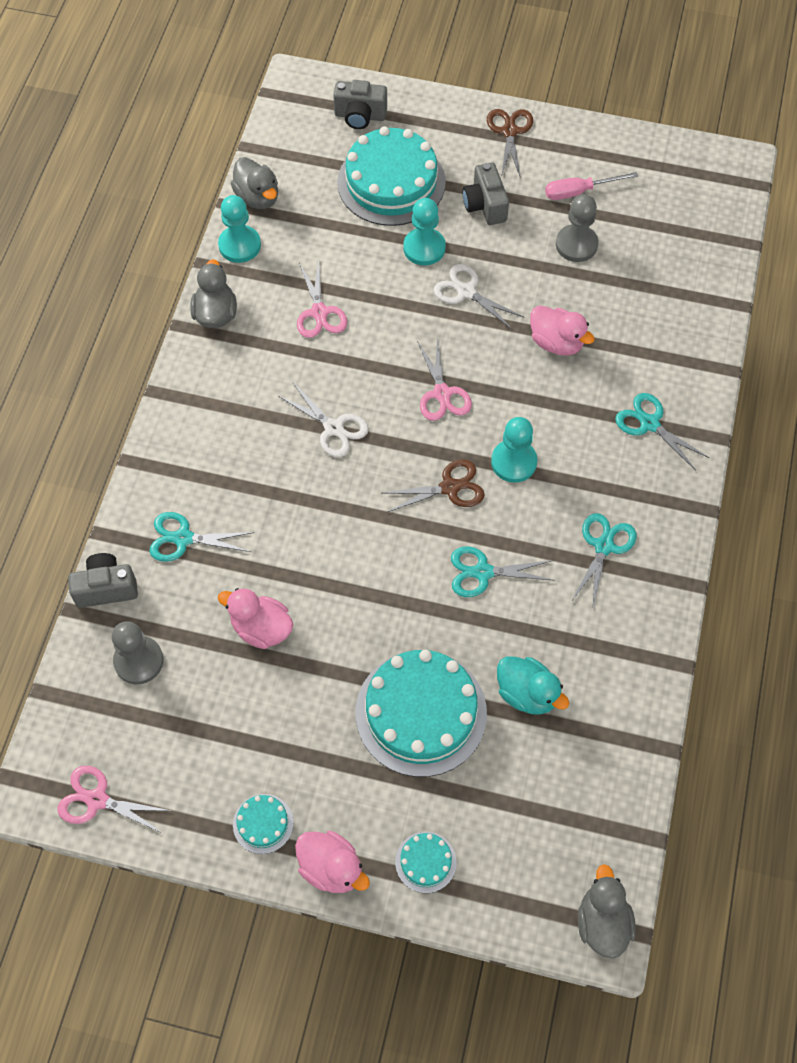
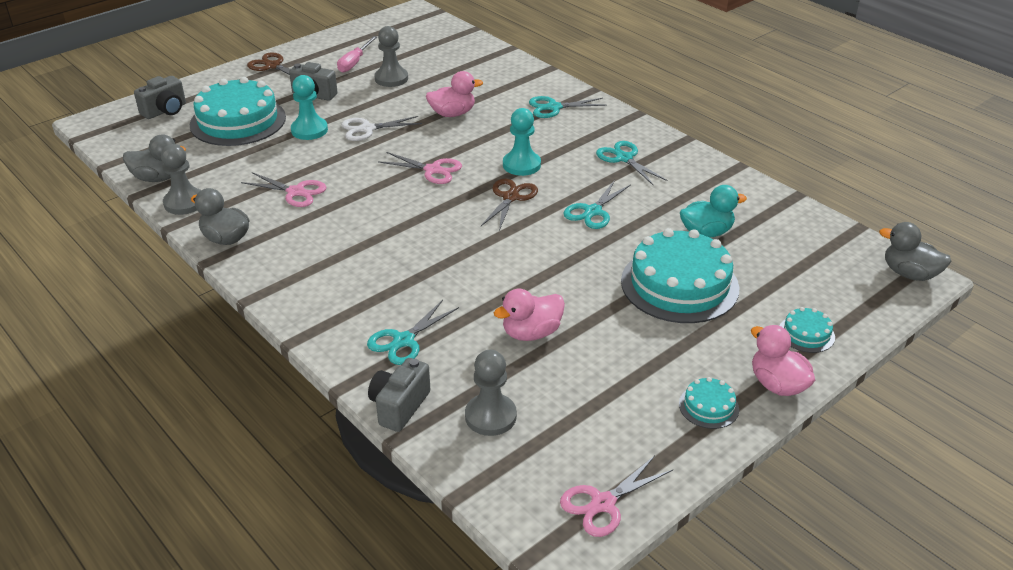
camera: 55 degrees left, 25 degrees down
(239, 245) = (184, 203): turquoise pawn -> grey pawn
(331, 868) = (777, 384): pink duck -> pink duck turned 105 degrees counterclockwise
(333, 428) = (400, 226): white scissors -> none

